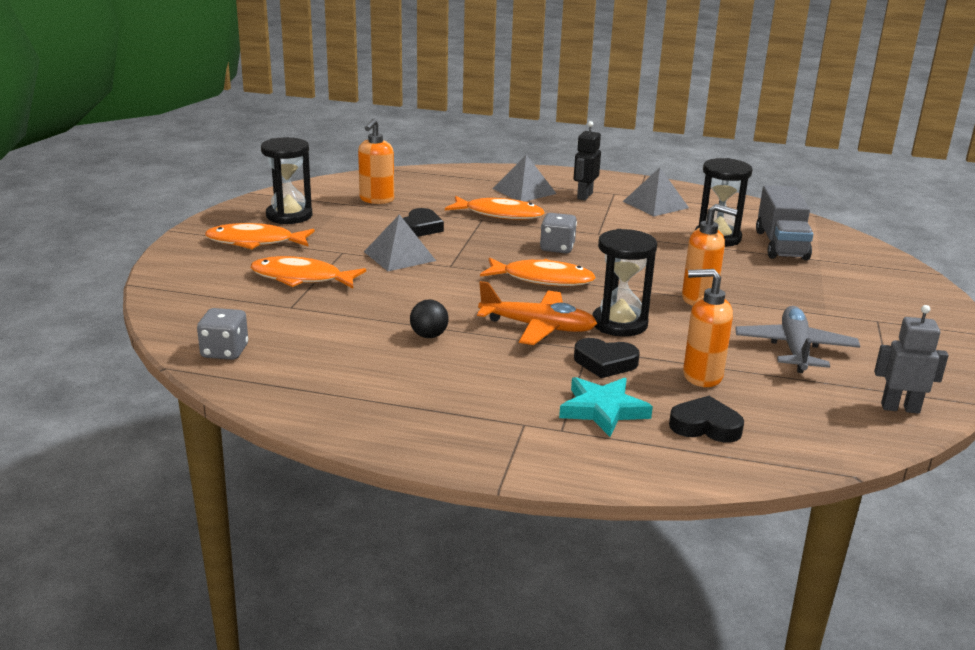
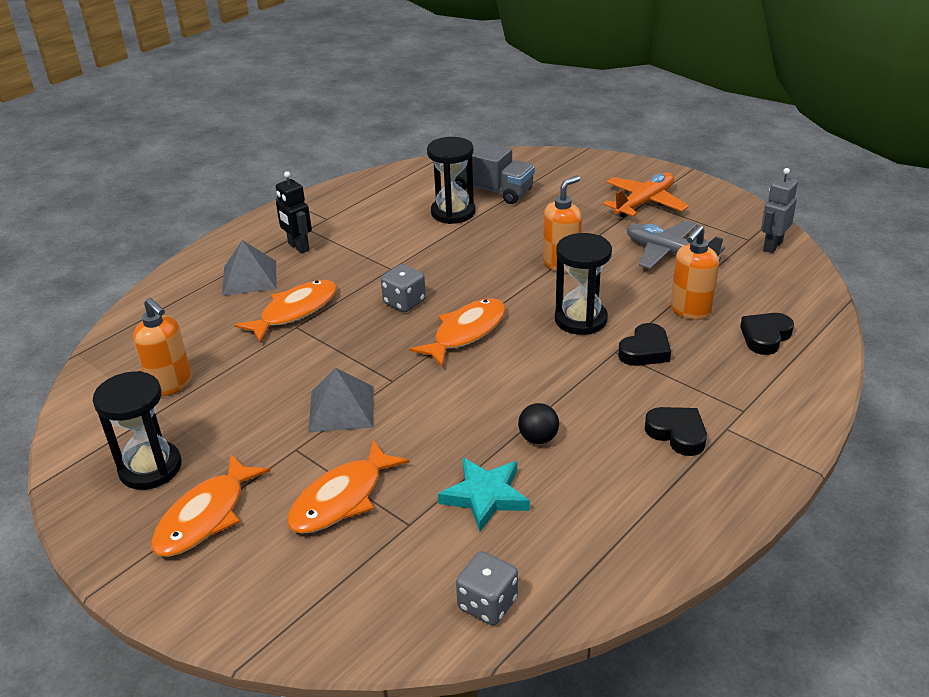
camera: 60 degrees left, 10 degrees up
(421, 228) = (281, 373): black heart -> black heart (677, 434)
(538, 327) = (560, 366): orange plane -> orange plane (644, 203)
(603, 410) = (722, 378): turquoise star -> turquoise star (485, 496)
(655, 204) = (355, 216): grey pyramid -> none

